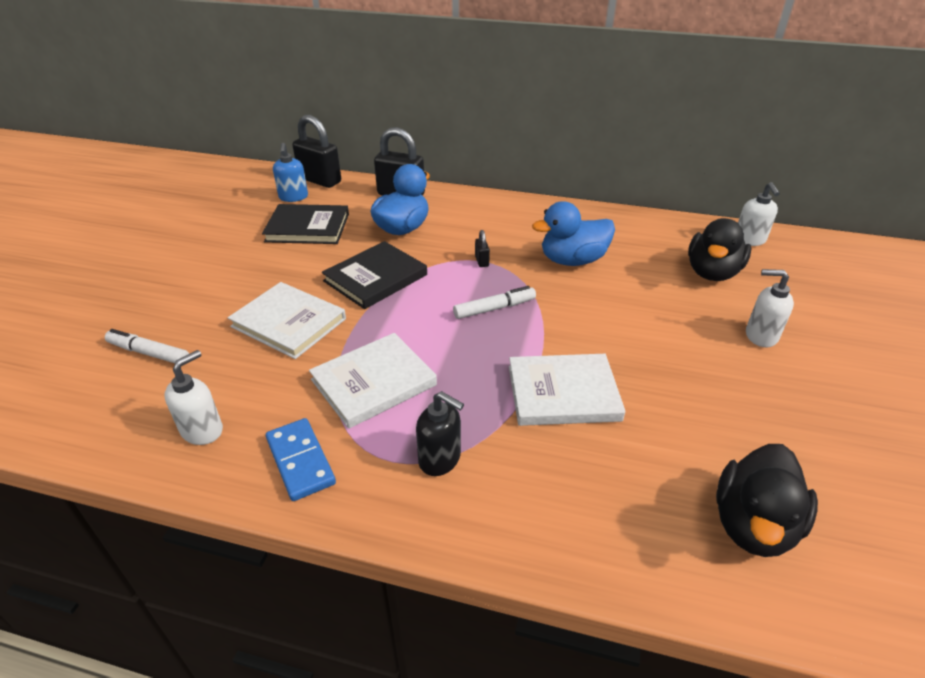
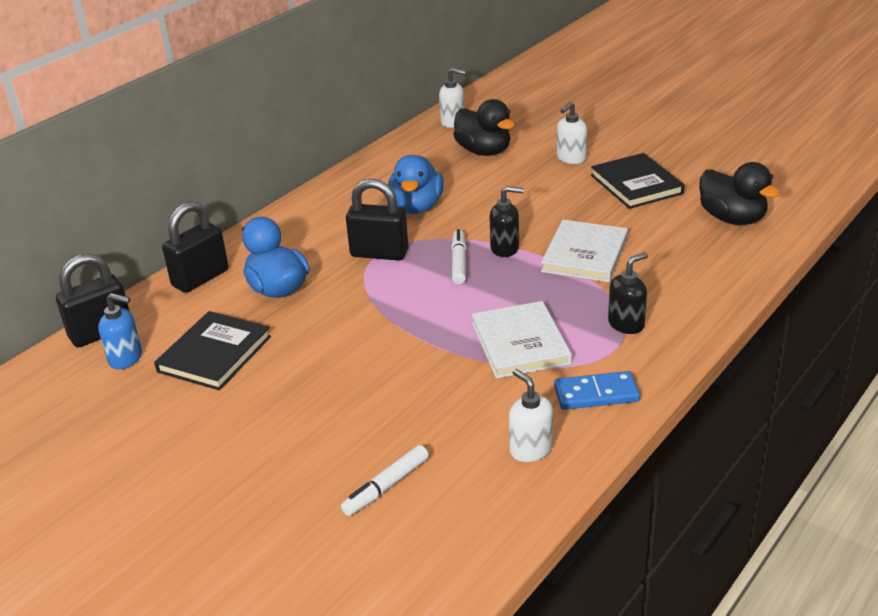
camera: 65 degrees left, 5 degrees down
(289, 323) = (398, 384): white book -> none
(375, 278) = (359, 320): black book -> black book (636, 184)
(481, 261) = (379, 253): black padlock -> black padlock, size x2.32
(537, 332) = (505, 248): none -> black soap dispenser

